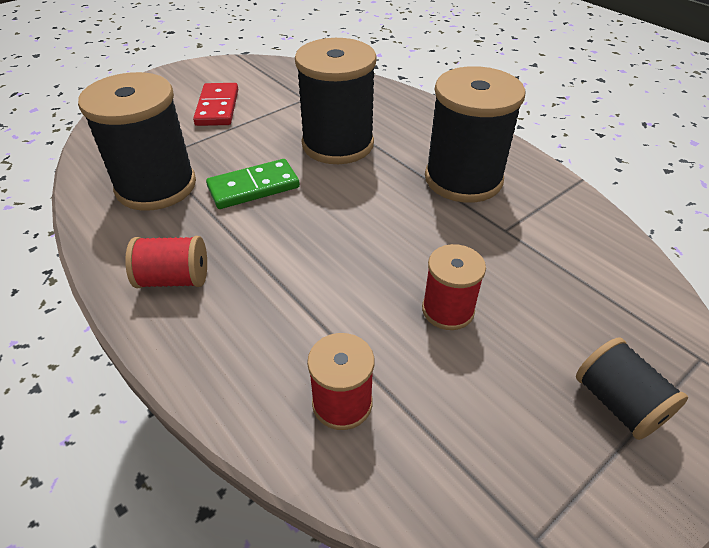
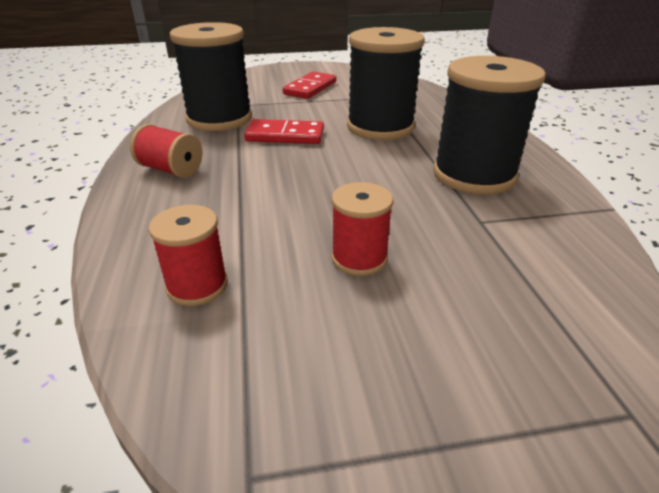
camera: 30 degrees right, 10 degrees down
(253, 187) = (285, 136): green domino -> red domino
(618, 403) = (469, 406): black spool -> none

